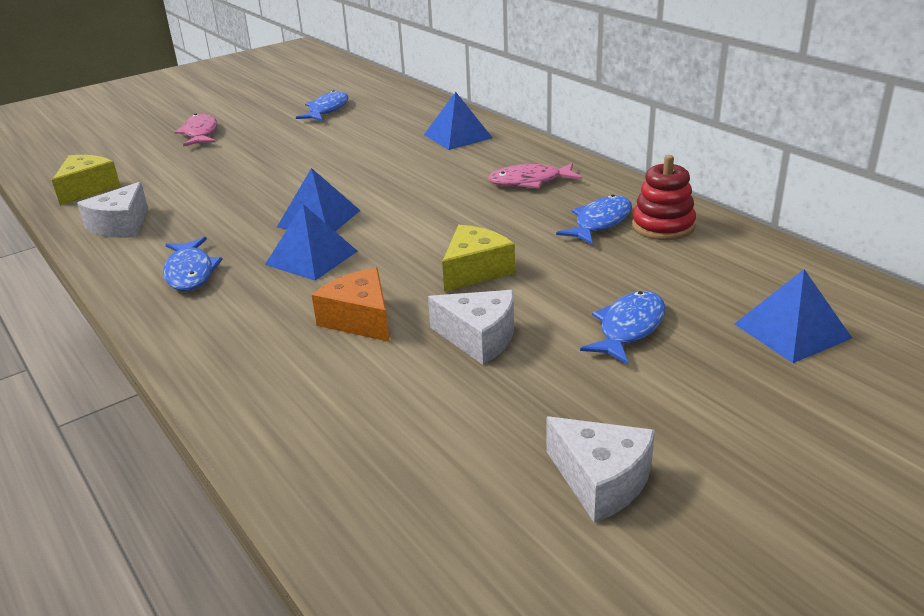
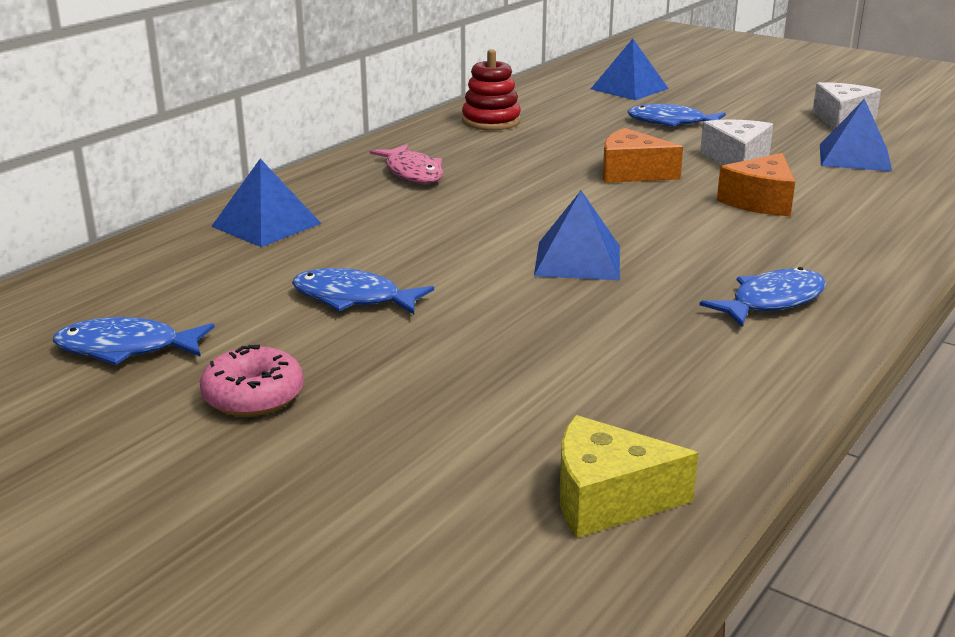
camera: 110 degrees left, 5 degrees down
(121, 225) = (707, 398): white cheese -> none
(200, 133) = (269, 462): pink fish -> none
(254, 131) = (253, 396): none -> pink donut
(311, 257) = (674, 244): blue pyramid -> blue pyramid (854, 157)
(475, 271) = (632, 173): yellow cheese -> orange cheese
(600, 222) = (497, 140): blue fish -> blue fish (353, 298)

